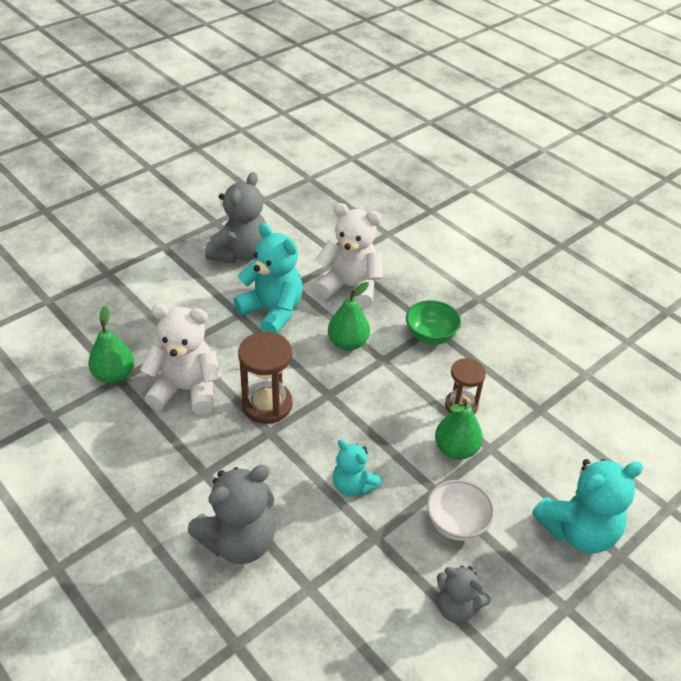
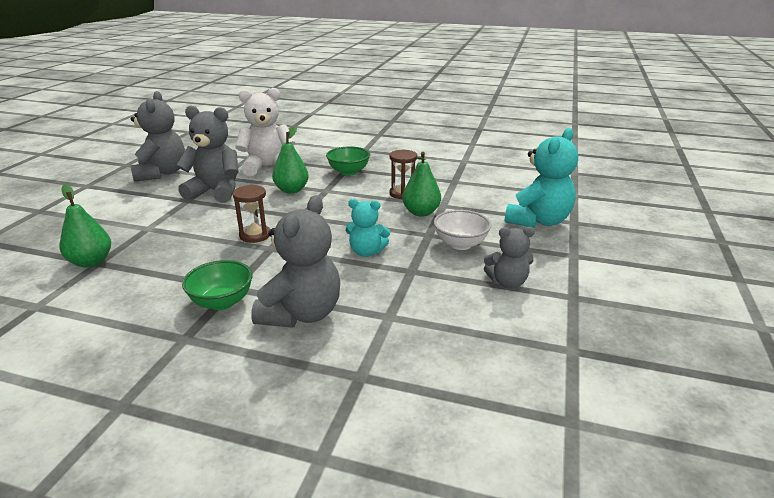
camera: 30 degrees left, 15 degrees down
(185, 488) = (222, 302): none -> green bowl
(186, 390) = (173, 249): white teddy bear -> none
(267, 404) = (255, 235): brown hourglass -> brown hourglass, size x0.66
(272, 311) = (215, 192): turquoise teddy bear -> grey teddy bear

